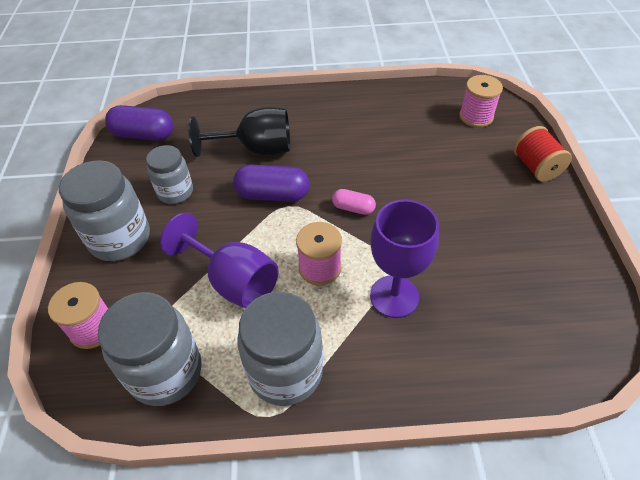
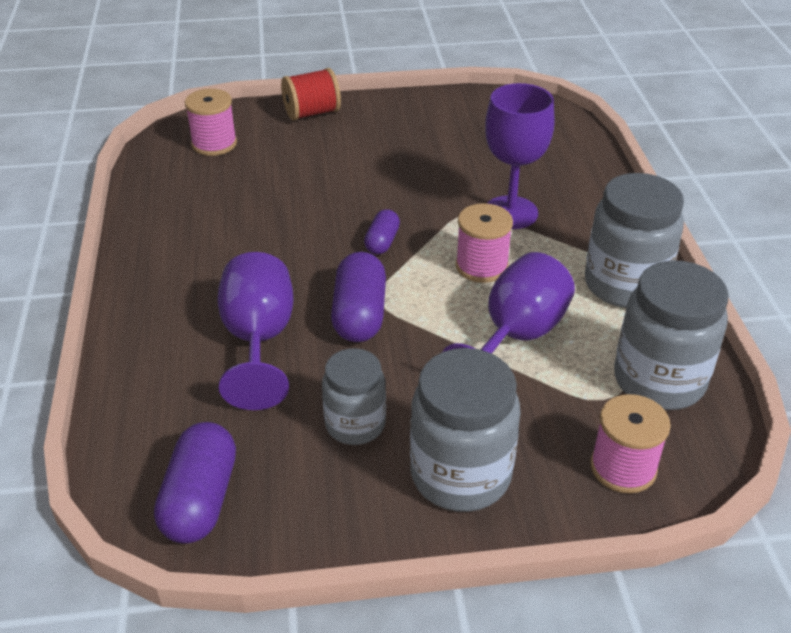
camera: 95 degrees left, 10 degrees down
(256, 149) = (258, 340): black goblet -> purple goblet
(353, 208) = (382, 242): pink capsule -> purple capsule

